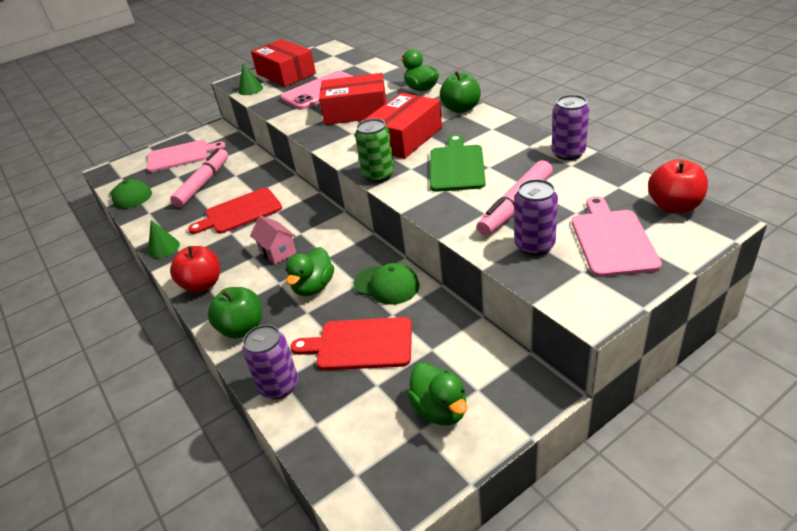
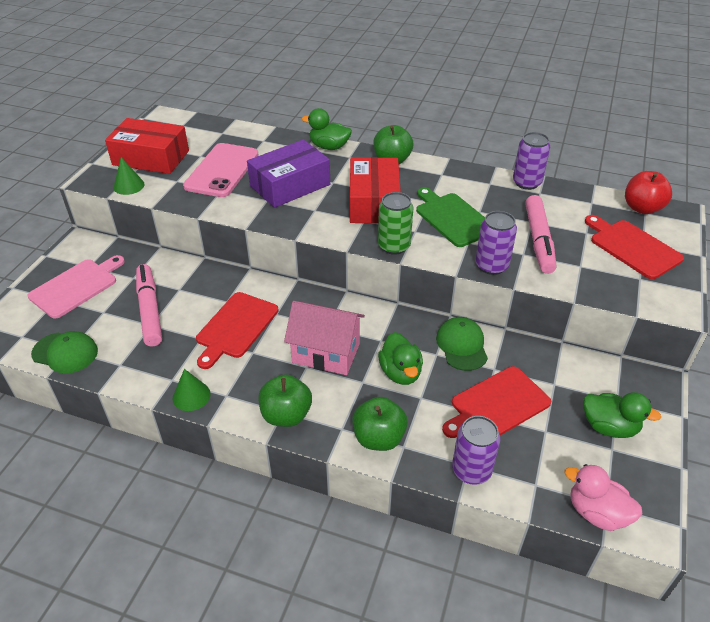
camera: 40 degrees left, 5 degrees up
(202, 285) = (286, 415): red apple -> green apple
(277, 252) = (326, 353): pink house -> pink house, size x1.64
(339, 476) = (596, 513): none -> pink duck
(356, 111) = (290, 185): red box -> purple box
(386, 285) = (462, 345): green cap -> green cap turned 90 degrees counterclockwise
(534, 245) = (588, 269): purple can -> purple can (491, 266)
(612, 240) = (632, 247): pink cutting board -> red cutting board

